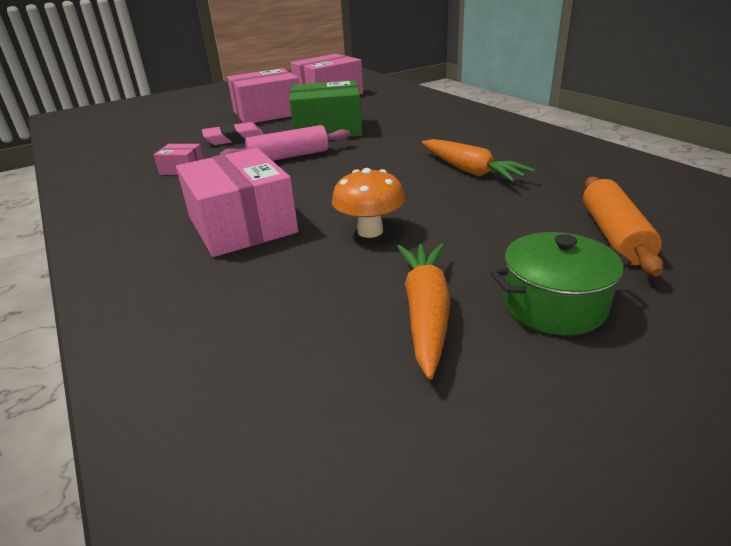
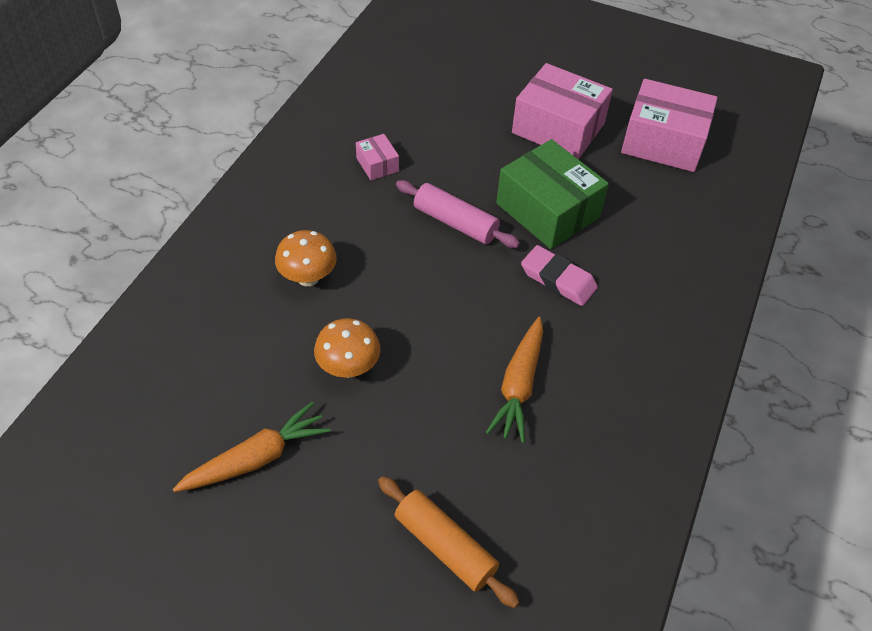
camera: 50 degrees right, 20 degrees up
(234, 138) = (469, 151): pink eraser -> pink eraser (558, 279)
(242, 225) = (308, 278): pink box -> orange mushroom
(554, 305) = (307, 533): green pot -> none
(614, 235) = (445, 546): orange rolling pin -> orange rolling pin turned 75 degrees clockwise

